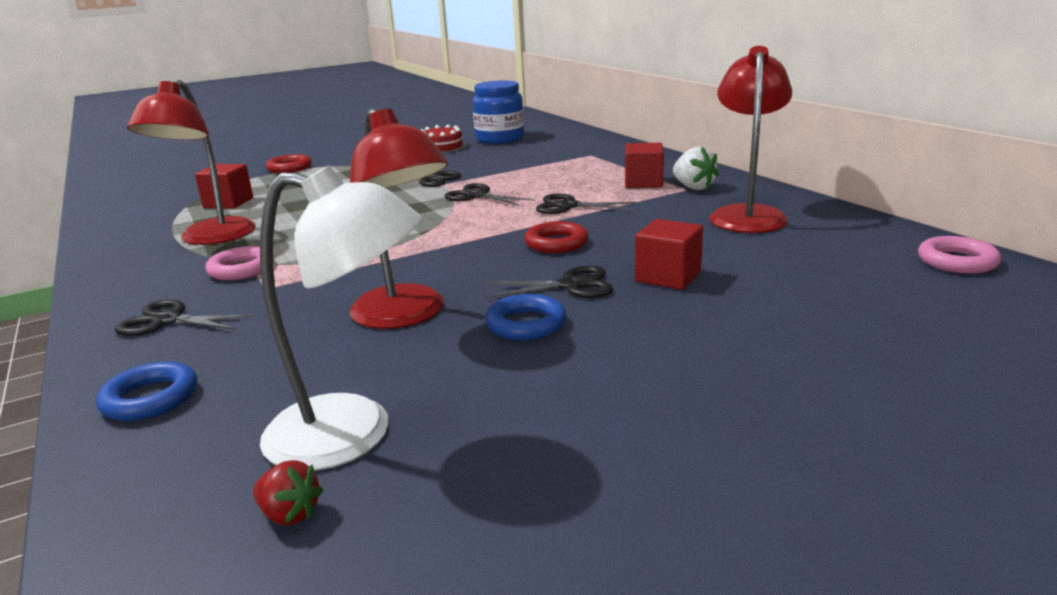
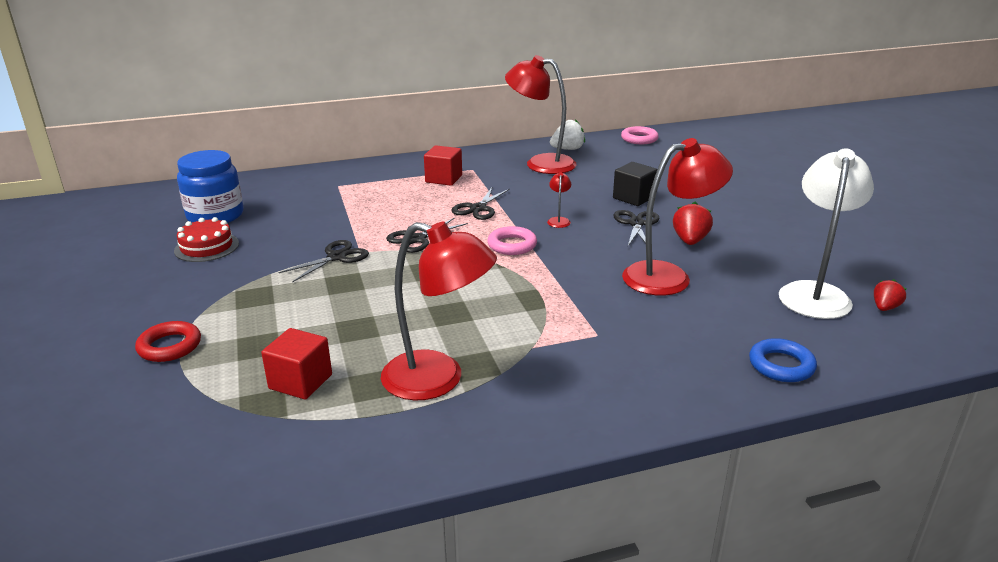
camera: 80 degrees left, 5 degrees up
(168, 320) = (653, 377): black scissors -> none
(241, 269) = (546, 350): pink ring -> pink ring (512, 245)
(526, 324) = (690, 241): blue ring -> red strawberry
(556, 243) = (559, 220): red ring -> red lamp
(668, 277) = (633, 198): red cube -> black cube
(693, 187) = (470, 167): white strawberry -> white strawberry (567, 149)

